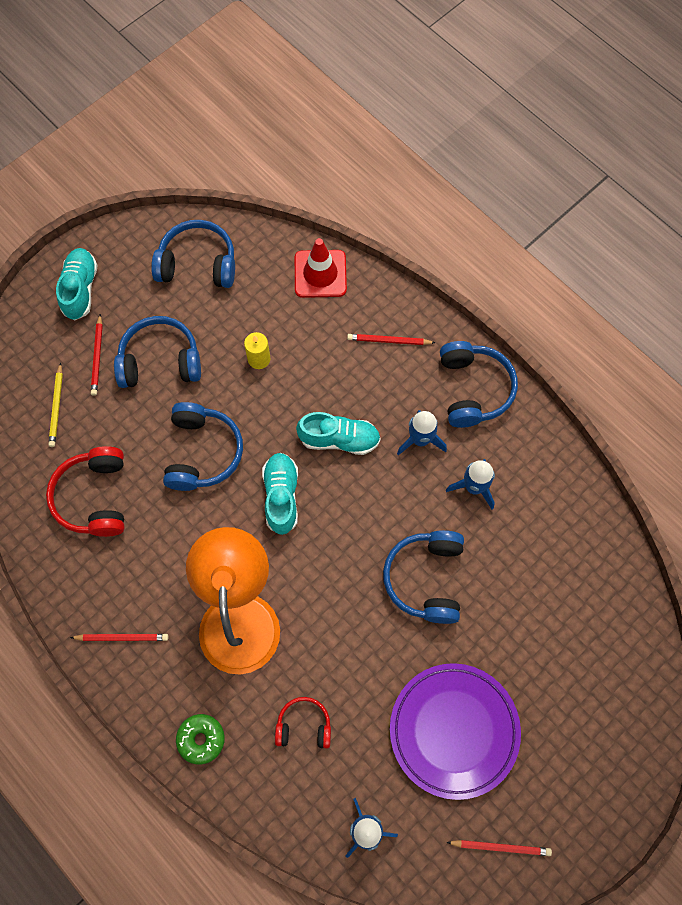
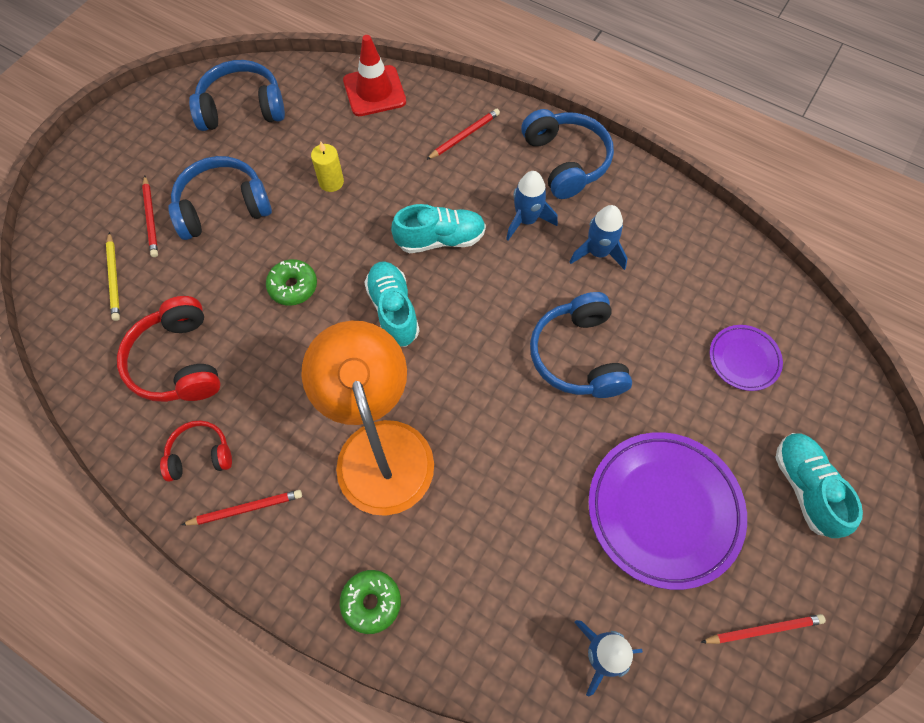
camera: 15 degrees left, 5 degrees down
(80, 289) = (118, 158): turquoise shoe -> turquoise shoe (805, 488)
(203, 452) = (293, 286): blue headphones -> green donut
(304, 725) = (490, 552): red headphones -> red headphones (200, 455)
(389, 341) = (464, 136): red pencil -> red pencil turned 150 degrees clockwise
(567, 619) = (743, 359): none -> purple plate

